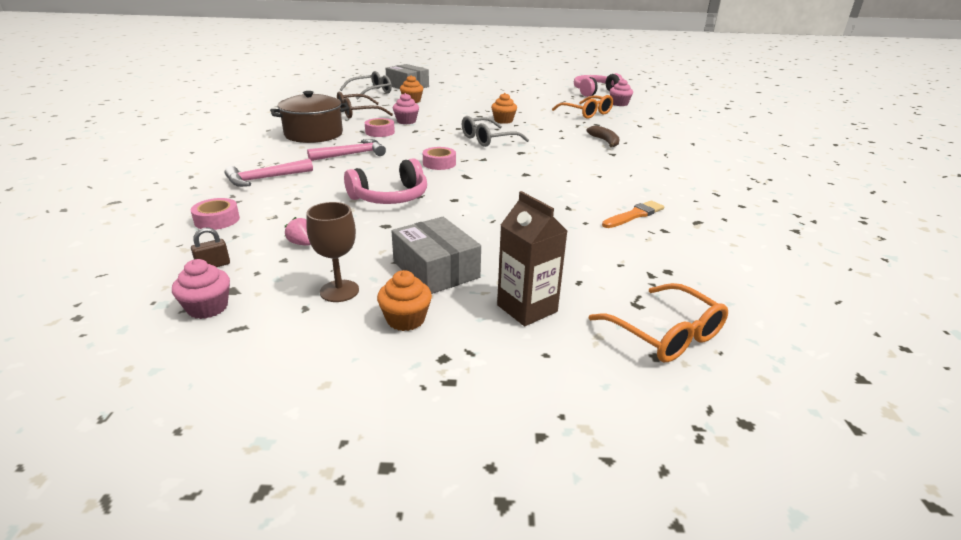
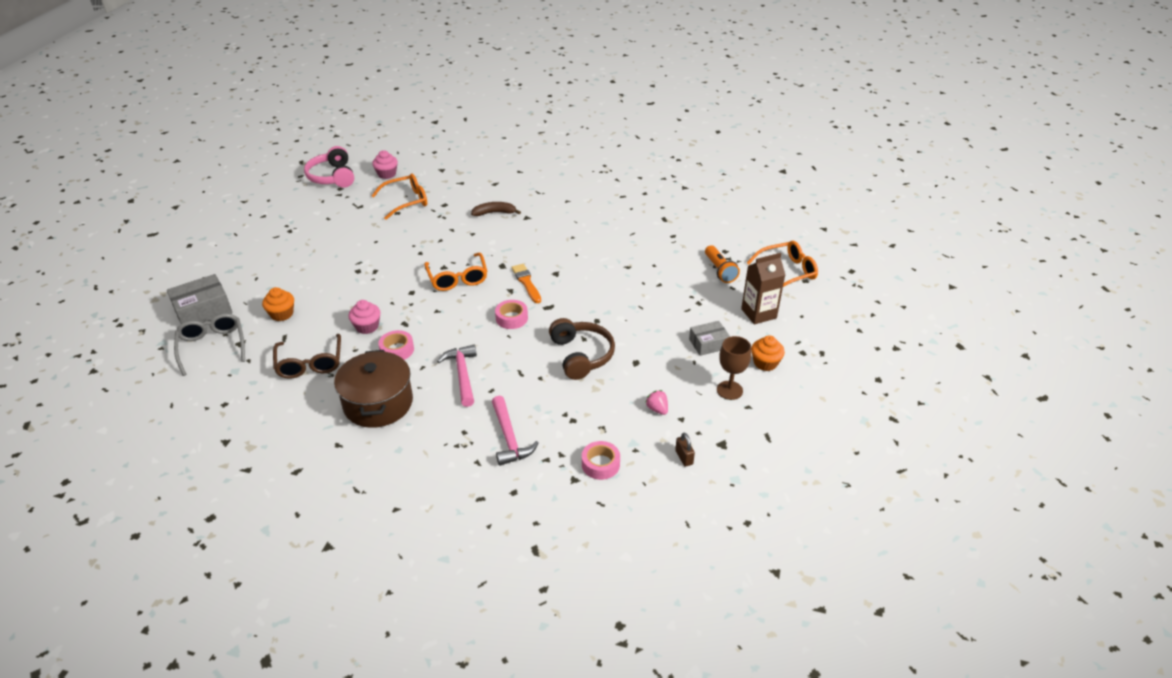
camera: 75 degrees left, 10 degrees up
(207, 308) = (743, 454): pink cupcake -> none
(302, 243) = (657, 409): pink strawberry -> pink strawberry turned 90 degrees clockwise
(390, 197) = (581, 355): pink headphones -> brown headphones
(436, 269) = (708, 344): grey box -> grey box, size x0.64
(488, 139) = (457, 278): grey glasses -> orange glasses
(503, 120) = (402, 258): orange cupcake -> none
(613, 269) = (719, 270): none -> orange flashlight
(634, 215) = (648, 241): orange brush -> orange brush (526, 282)

